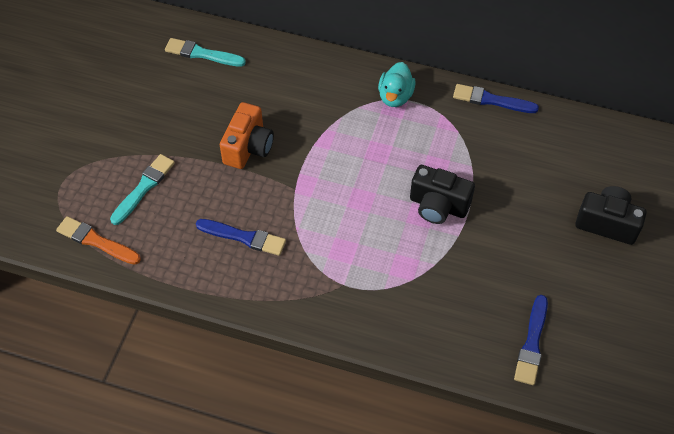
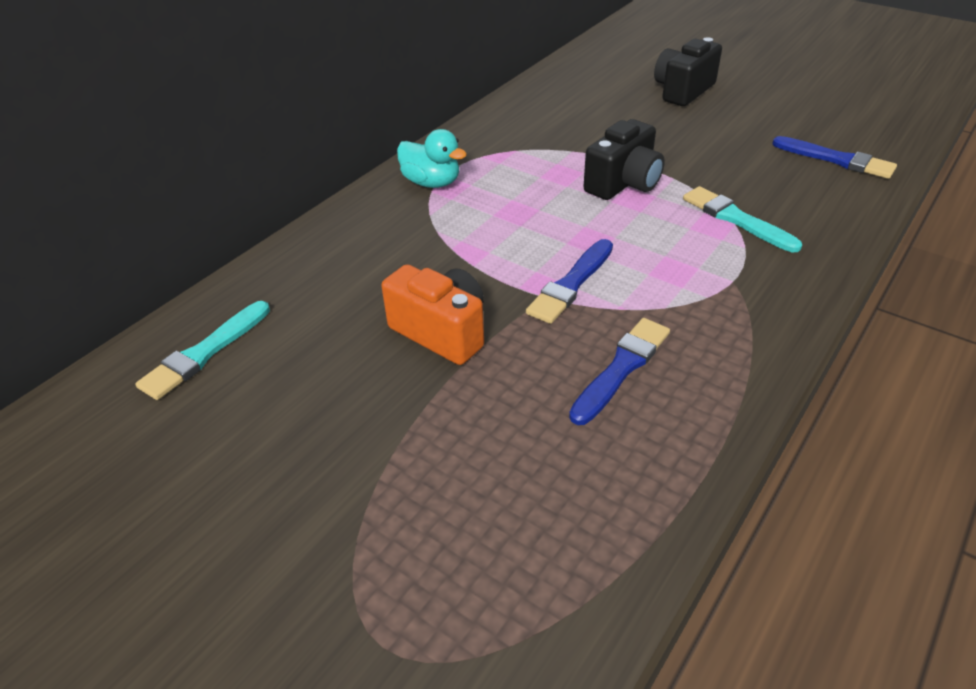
camera: 70 degrees left, 15 degrees down
(96, 241) = (566, 595): orange brush -> none
(144, 188) = (462, 488): turquoise brush -> turquoise brush (736, 219)
(491, 100) = (482, 121): blue brush -> blue brush (571, 284)

